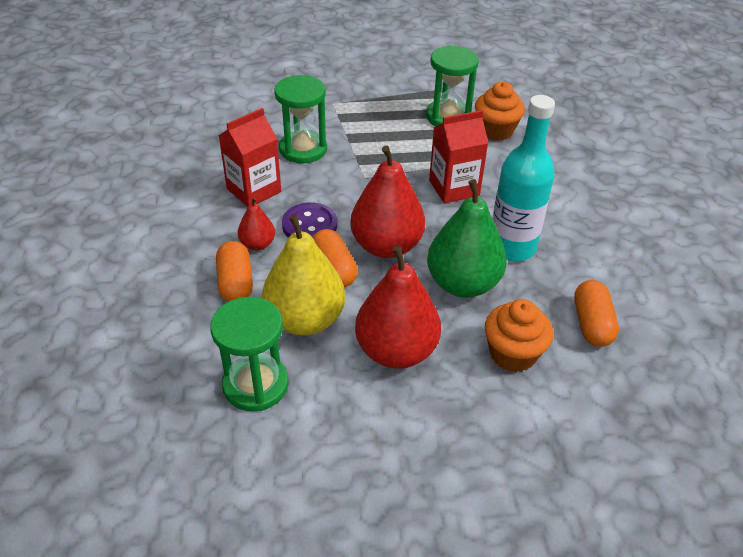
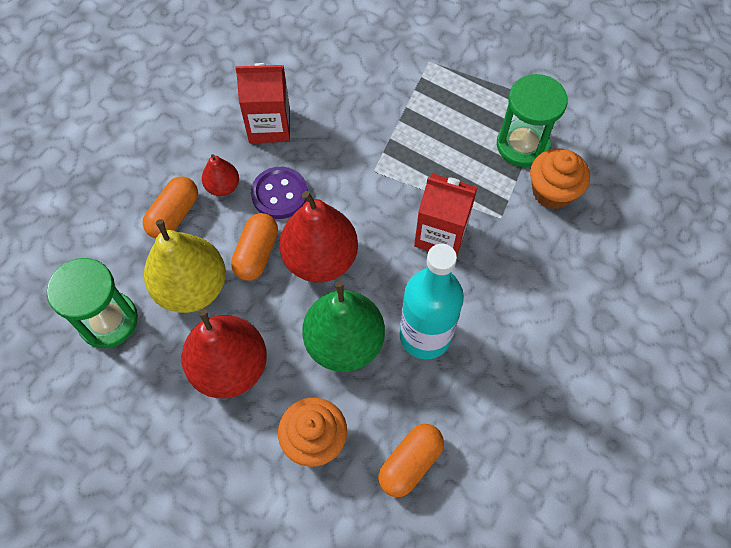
camera: 40 degrees right, 20 degrees up
(303, 149) = (351, 103): green hourglass -> none

